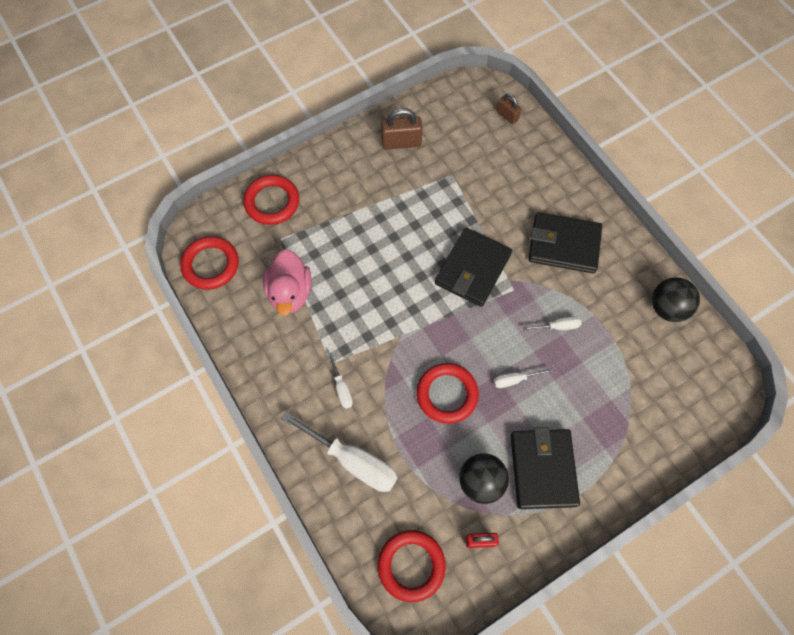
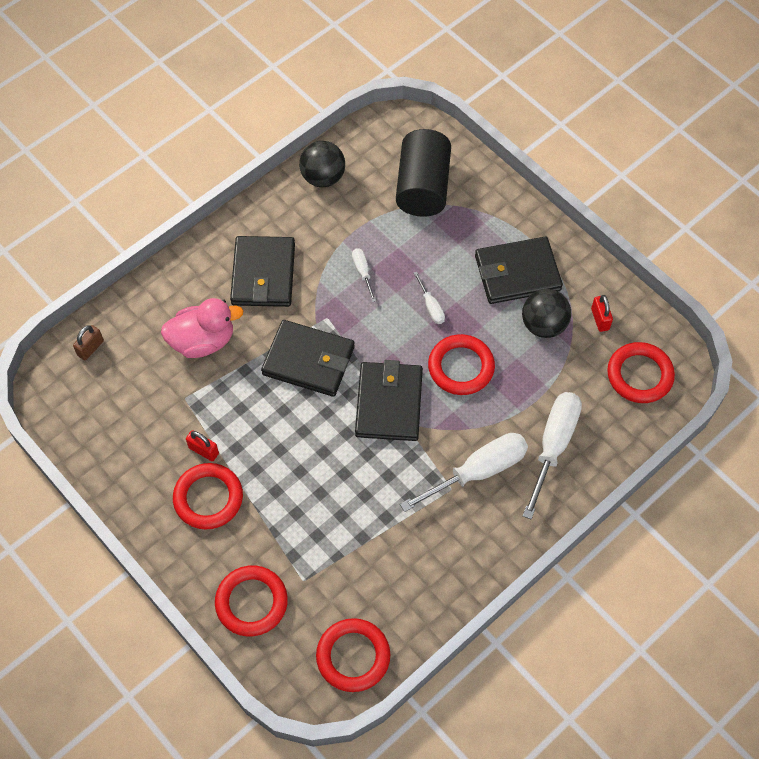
camera: 100 degrees left, 5 degrees down
(290, 292) = (373, 552): pink duck -> pink duck (203, 341)
(342, 388) = (478, 471): white screwdriver -> white screwdriver, size x2.11
(362, 182) = (208, 498): none -> red ring
(401, 143) = (143, 463): brown padlock -> none
(403, 183) = (203, 450): none -> red padlock
(420, 326) = (389, 403): none -> black wallet
(652, 397) = (422, 187): none -> black cylinder

